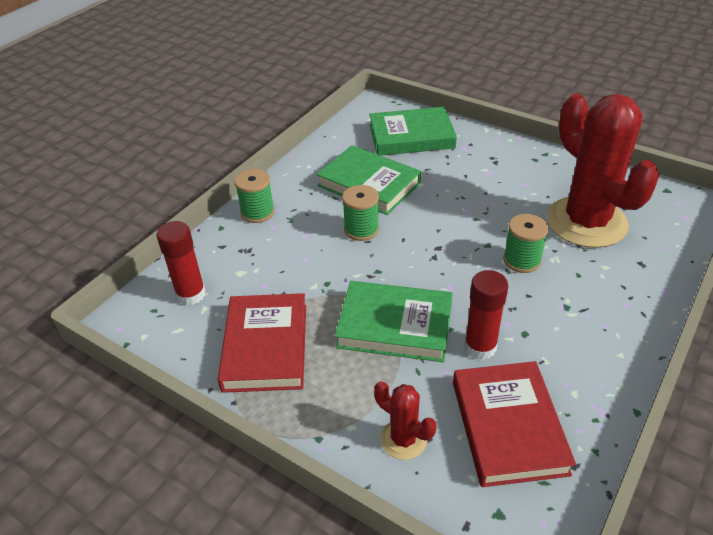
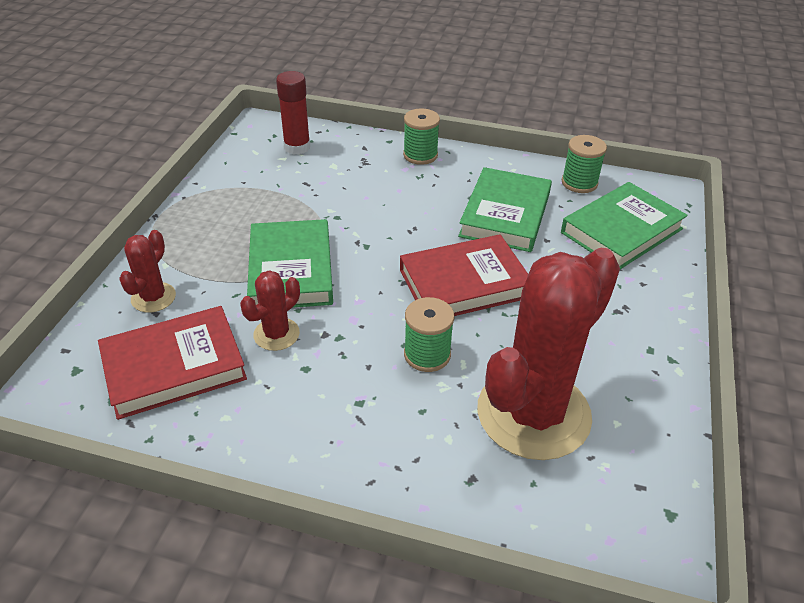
camera: 70 degrees right, 0 degrees up
(266, 347) = (246, 199): red book -> red book (464, 283)
(361, 229) = (425, 223): green spool -> green spool (579, 183)
(411, 136) = (621, 231): green book -> green book turned 75 degrees clockwise
(480, 347) = (276, 334): red glue stick -> red cactus

